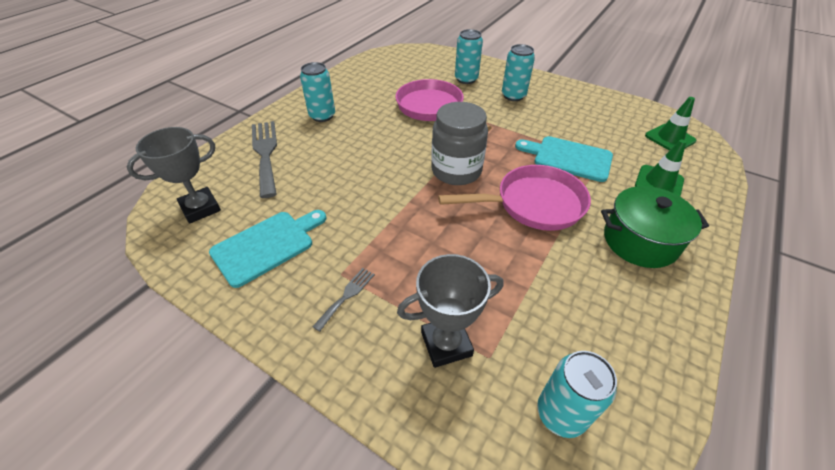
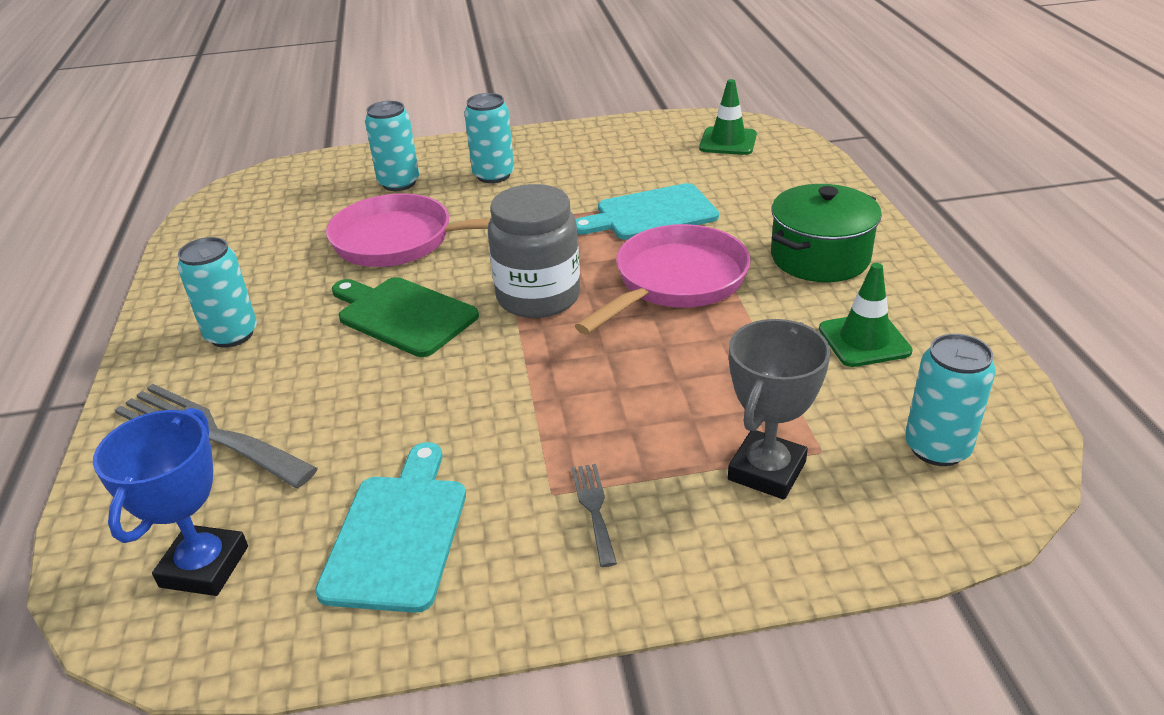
camera: 40 degrees left, 10 degrees down
(200, 208) = (204, 566): grey trophy -> blue trophy
(390, 145) = (403, 315): none -> green cutting board
(659, 183) = (770, 192): green traffic cone -> green traffic cone (864, 340)

